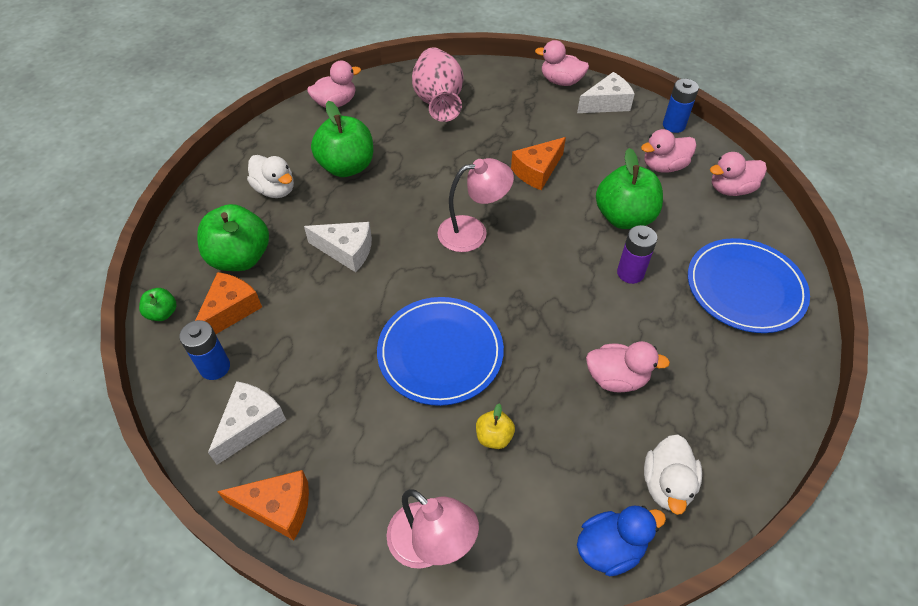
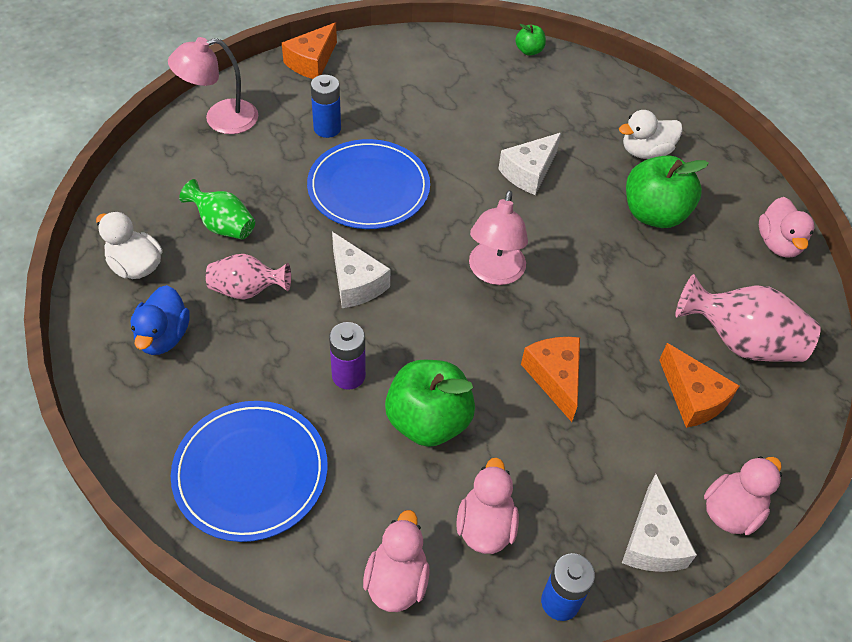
camera: 115 degrees right, 0 degrees up
(215, 367) = (453, 63): blue battery -> blue battery (327, 128)
(230, 311) = (505, 85): orange cheese -> orange cheese (692, 397)
(240, 258) = (564, 105): green apple -> none
(250, 424) = (388, 67): white cheese -> white cheese (355, 282)
(494, 437) = (266, 185): yellow apple -> none
(567, 442) = (223, 226): none -> green vase
(610, 548) = (128, 206): blue duck -> blue duck (163, 337)
(616, 378) = (247, 290): pink duck -> pink vase

